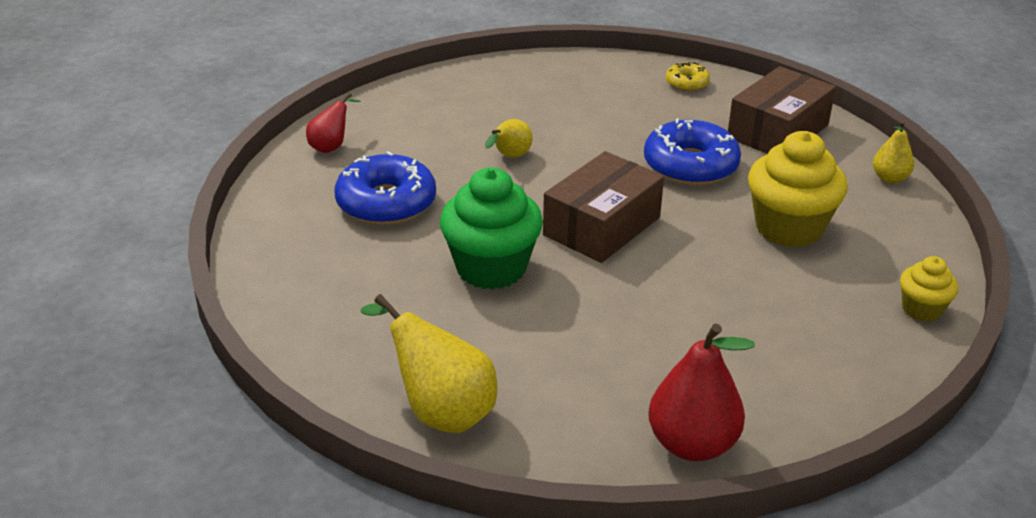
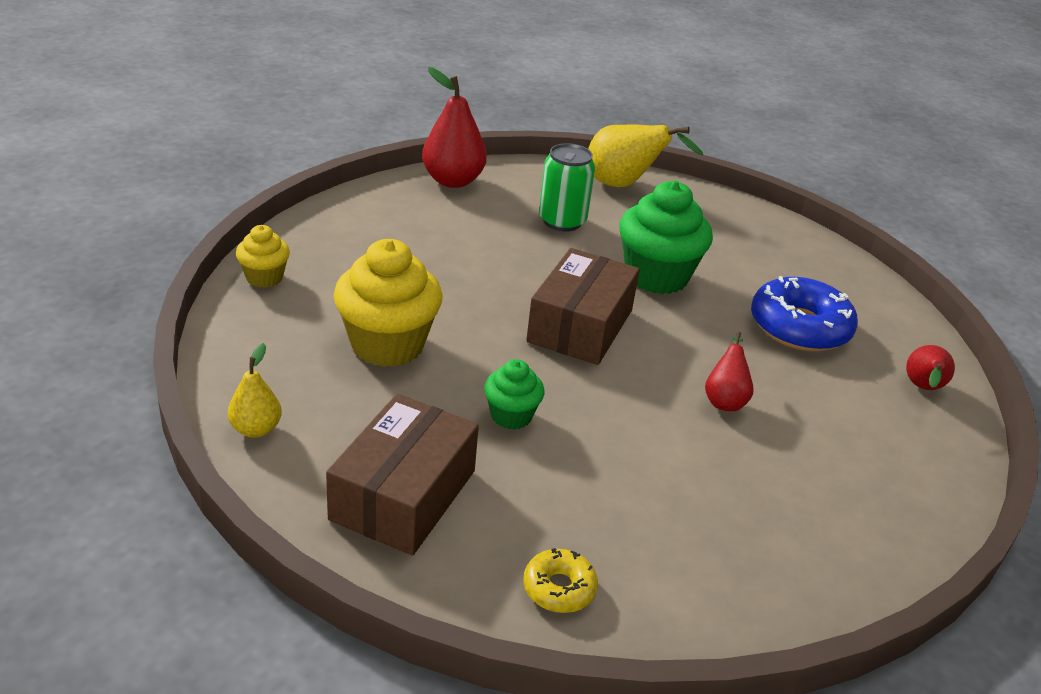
camera: 160 degrees right, 0 degrees up
(509, 157) = (725, 400): yellow pear -> red pear
(562, 354) = (562, 221): none -> green can
(690, 165) = (511, 416): blue donut -> green cupcake

